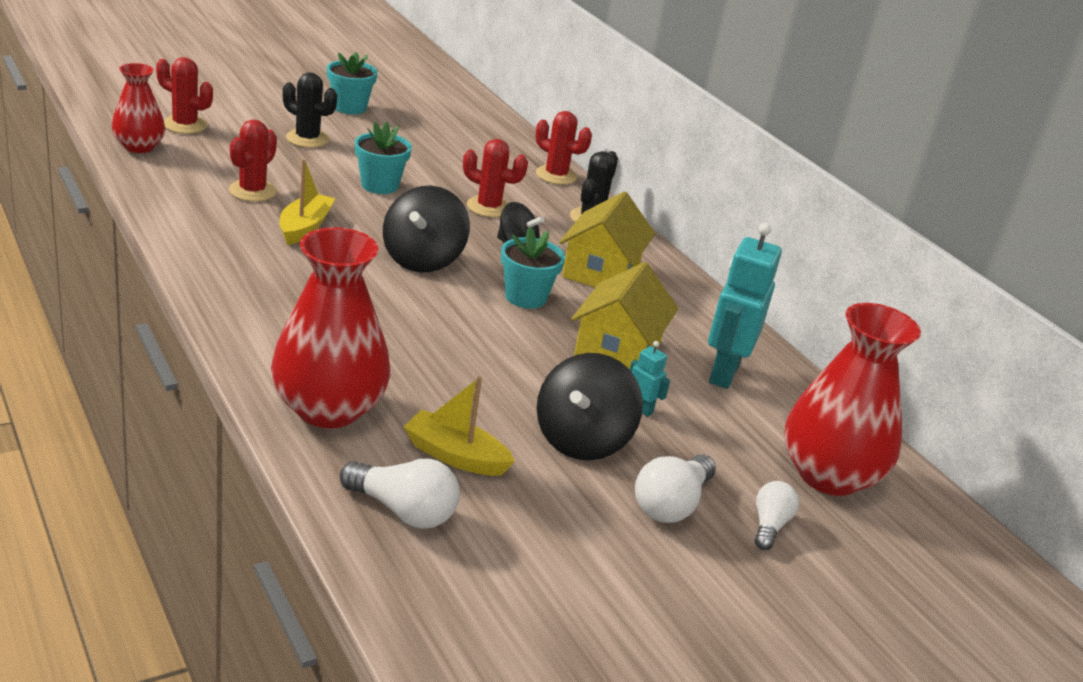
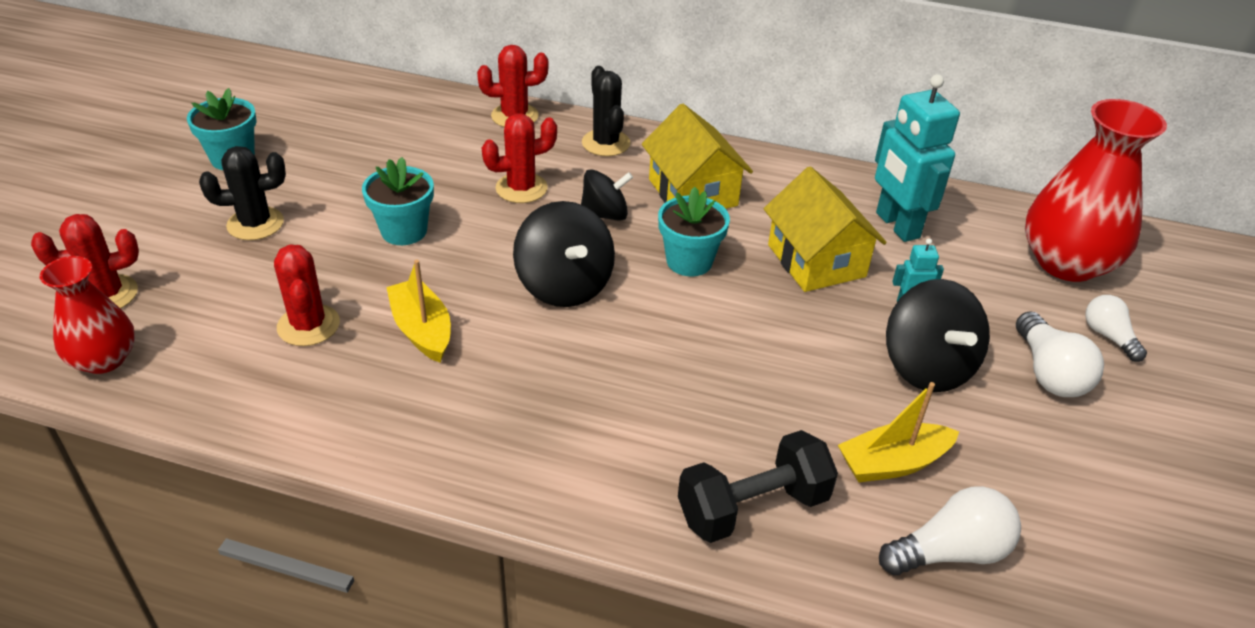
camera: 40 degrees left, 10 degrees up
(328, 408) = (752, 507): red vase -> black dumbbell

